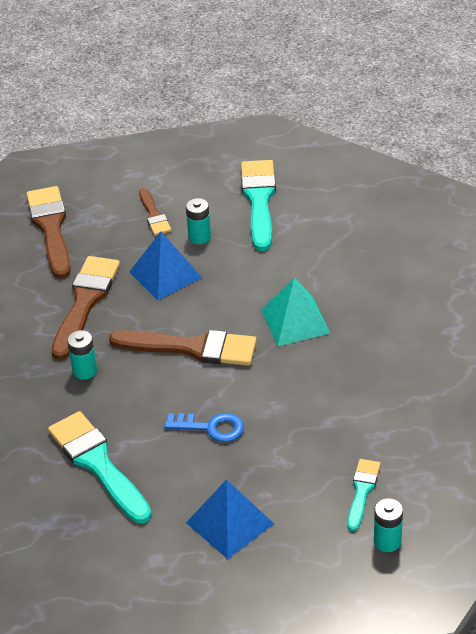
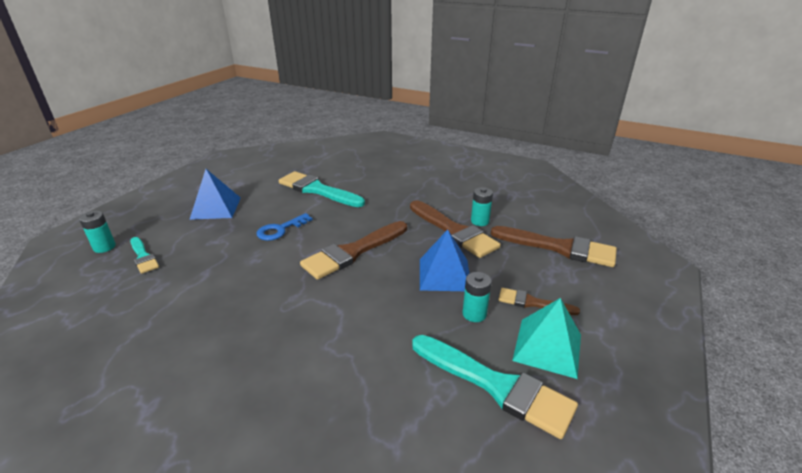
camera: 125 degrees right, 10 degrees down
(85, 371) = (390, 209): turquoise battery -> turquoise battery (480, 221)
(98, 464) = (317, 190): turquoise brush -> turquoise brush turned 150 degrees counterclockwise
(295, 321) = (307, 311): turquoise pyramid -> turquoise pyramid (547, 347)

